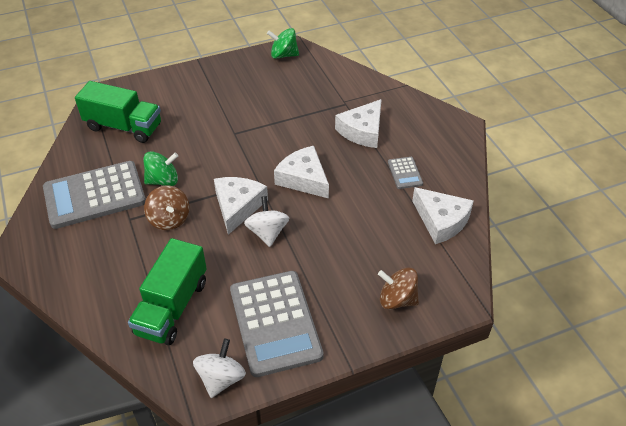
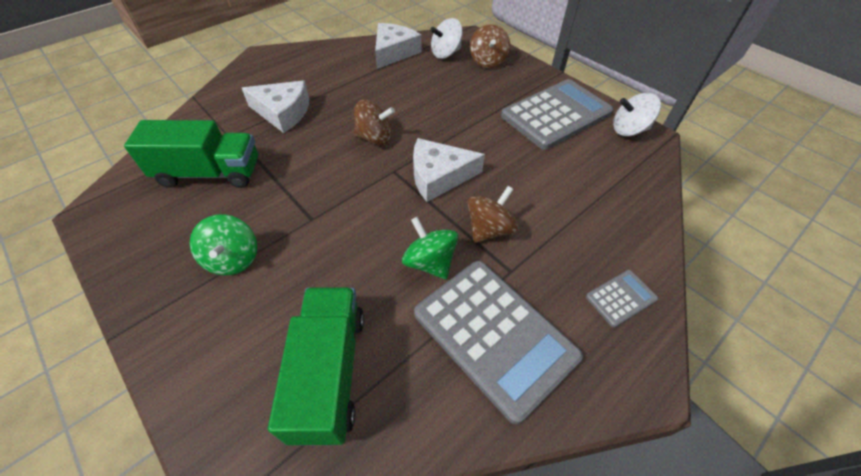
camera: 110 degrees left, 5 degrees up
(172, 307) = (593, 183): green truck -> green truck (209, 173)
(267, 233) = (462, 144): white spinning top -> white spinning top (446, 53)
(283, 55) = (113, 218): green spinning top -> green spinning top (233, 259)
(303, 179) = (375, 138): white cheese -> brown spinning top
(405, 173) = (341, 77): grey calculator -> grey calculator (620, 298)

